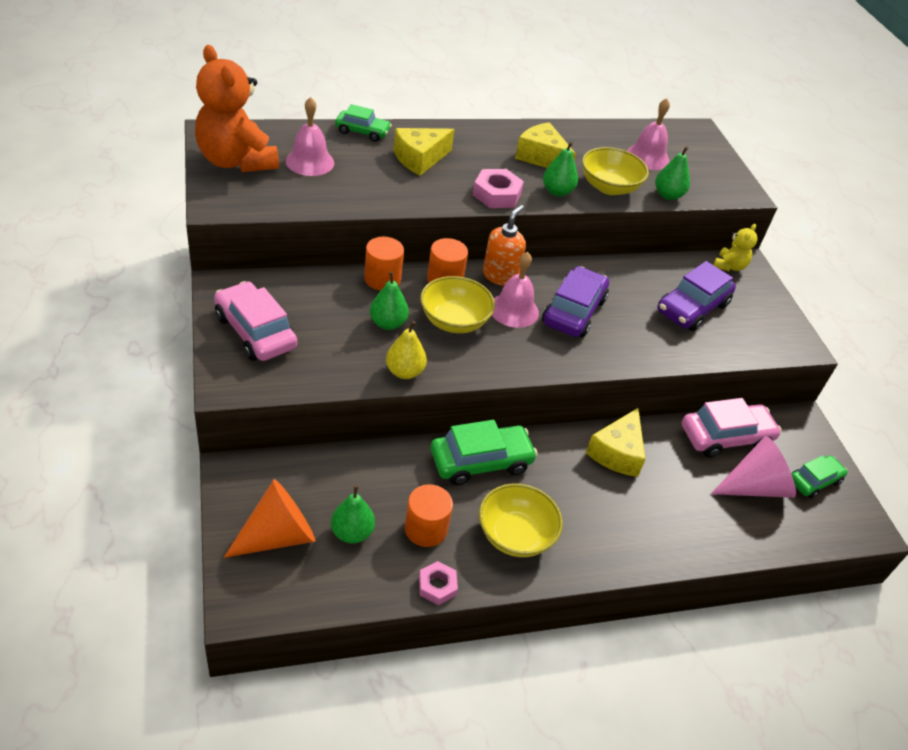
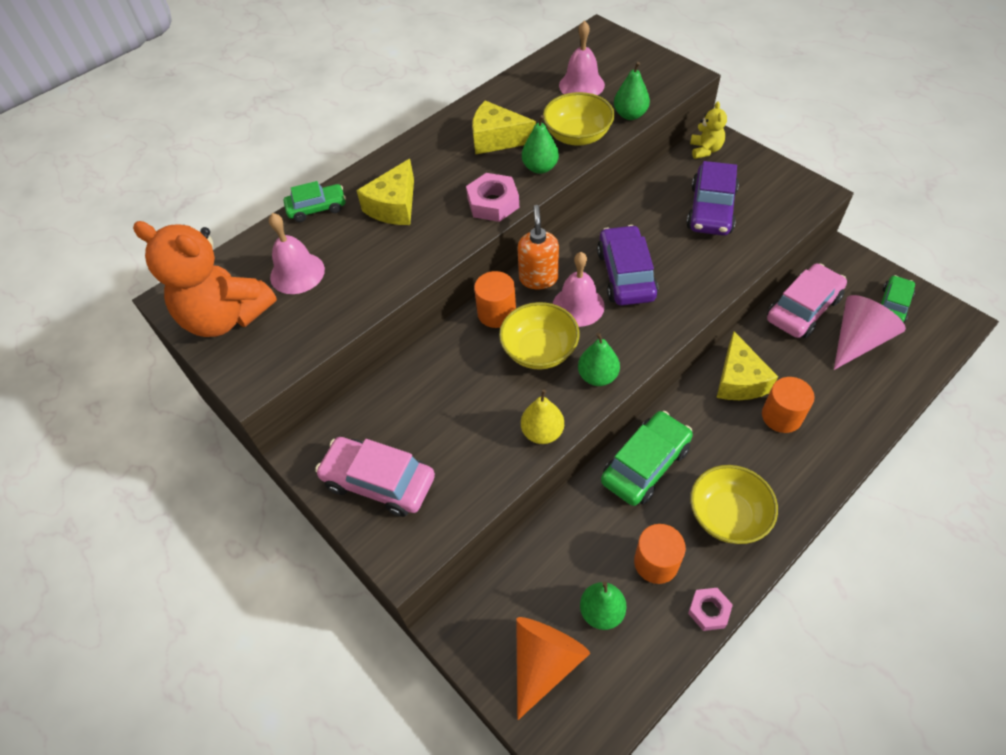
camera: 20 degrees left, 10 degrees up
(382, 279) = (443, 347): orange cylinder -> orange cylinder (781, 416)
(388, 323) = (487, 391): green pear -> green pear (597, 376)

